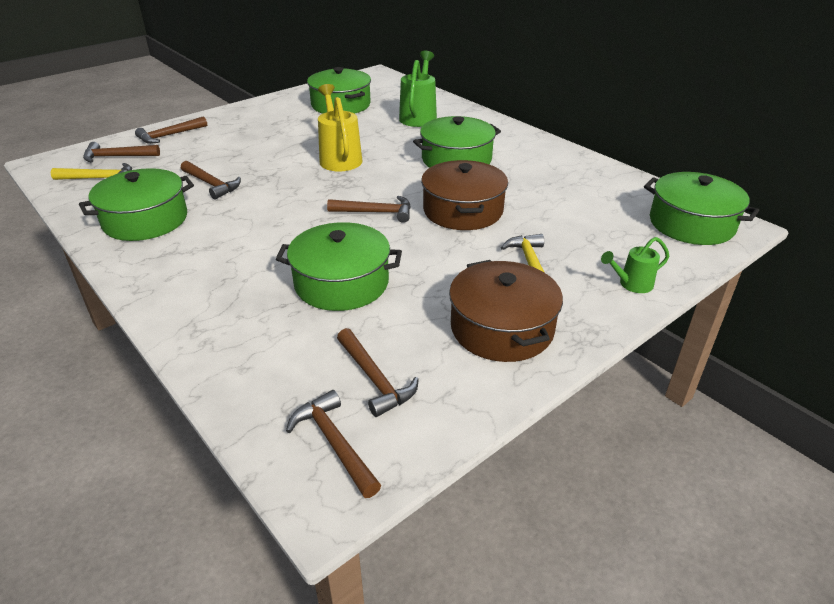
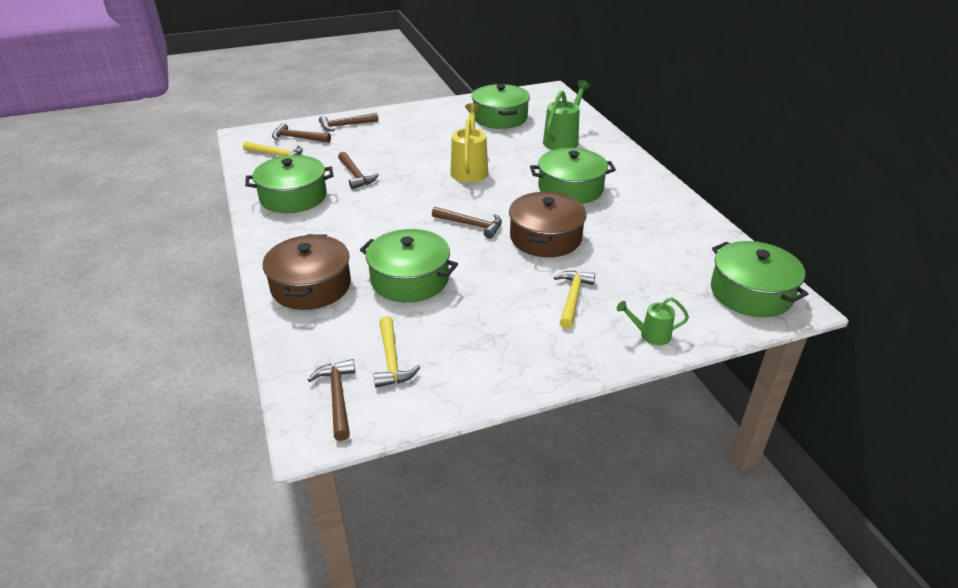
camera: 20 degrees right, 0 degrees up
(374, 379) = (391, 359): brown hammer -> yellow hammer
(501, 328) = (513, 345): brown pot -> brown pot (311, 286)

